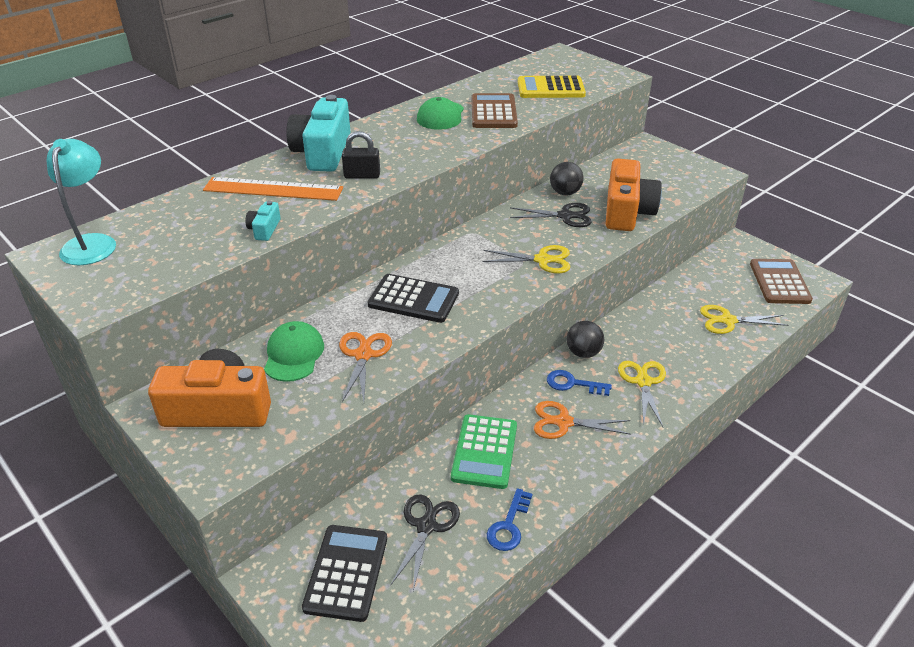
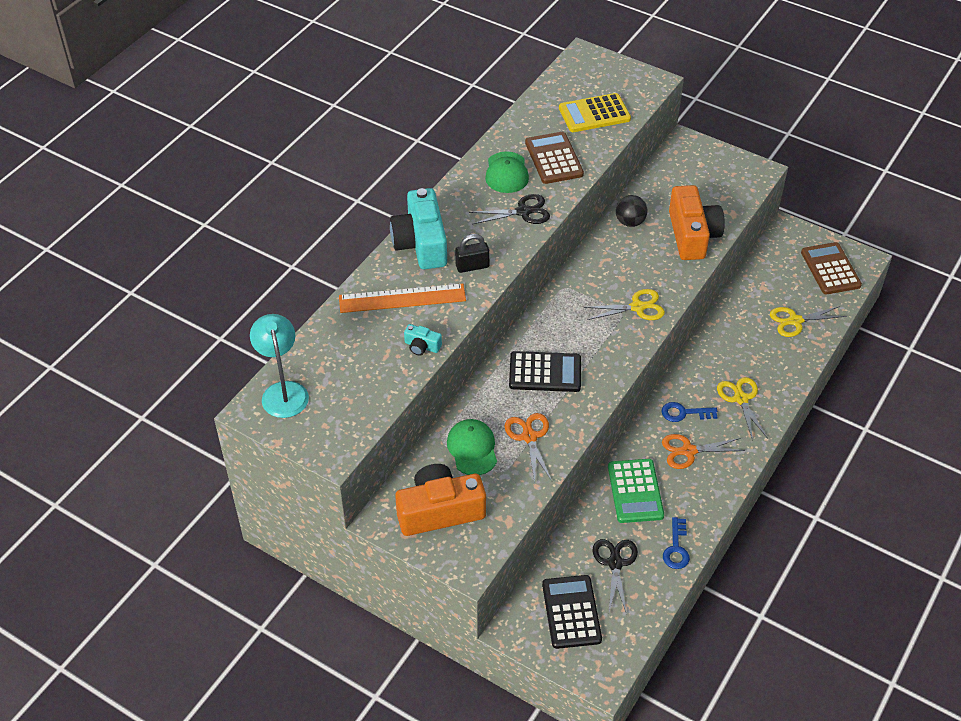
camera: 15 degrees left, 10 degrees up
(264, 229) = (422, 346): turquoise camera -> turquoise camera turned 60 degrees counterclockwise
(565, 216) = (639, 251): black scissors -> black scissors (523, 212)
(583, 353) = (683, 380): black ball -> none

